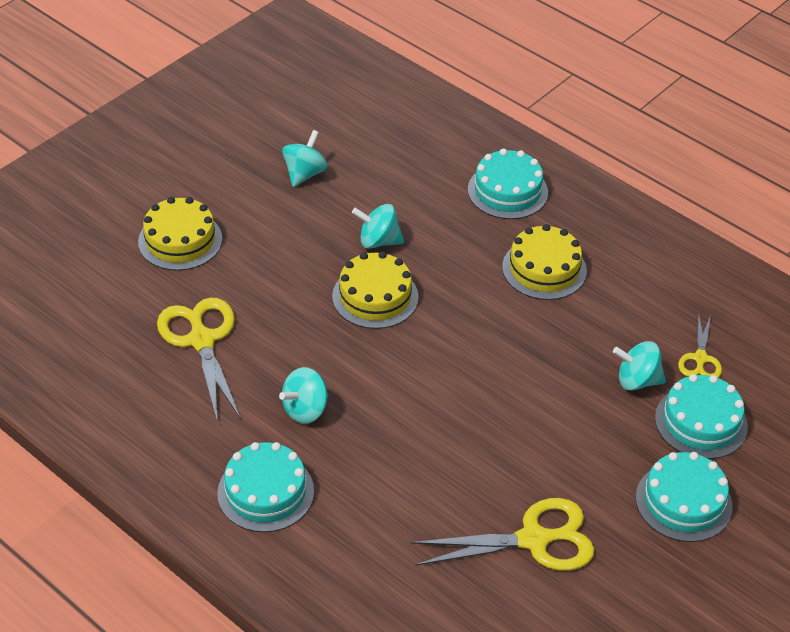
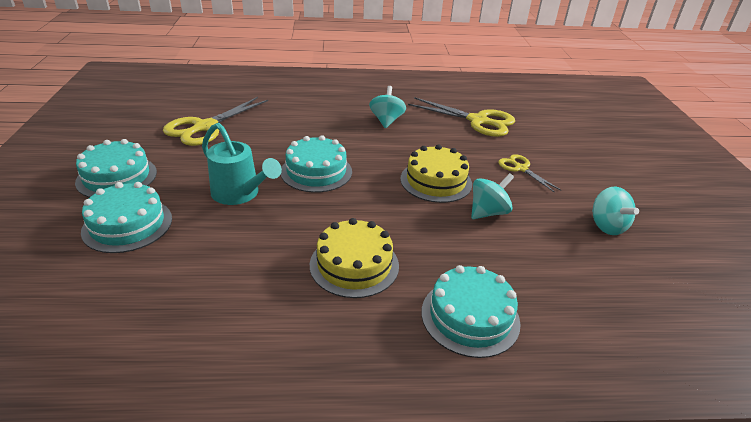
camera: 135 degrees right, 10 degrees down
(180, 240) = (575, 151): yellow cake -> none
(265, 492) = (357, 92): turquoise cake -> turquoise cake (316, 171)
(575, 397) = (240, 194): none -> turquoise watering can
(637, 380) = (201, 226): turquoise spinning top -> none
(700, 358) = (154, 269): yellow scissors -> yellow scissors (521, 168)

